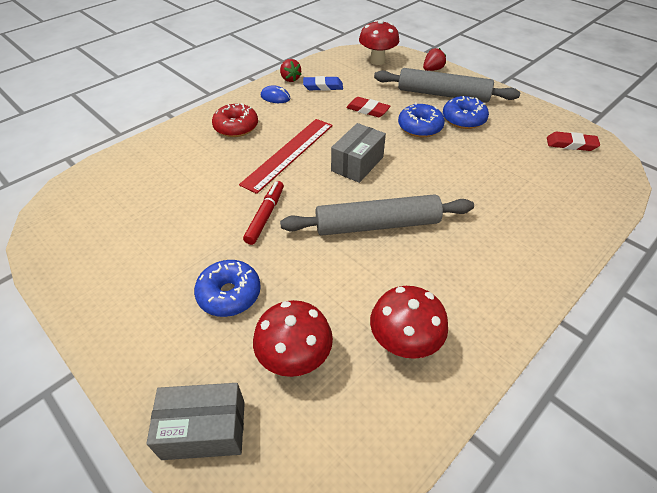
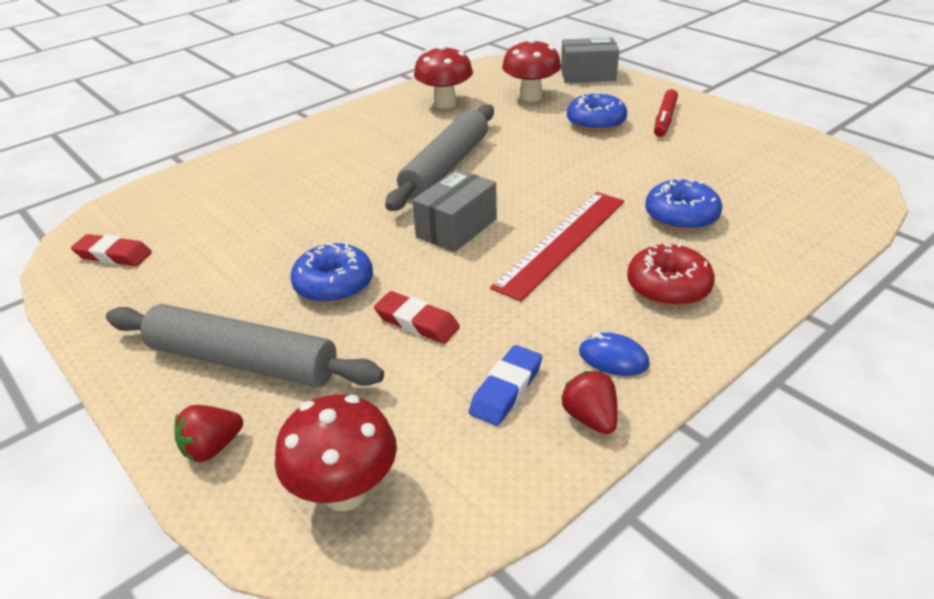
camera: 175 degrees left, 10 degrees down
(265, 216) = (578, 173): red marker -> red marker (664, 119)
(323, 86) = (506, 389): blue eraser -> blue eraser turned 60 degrees counterclockwise
(377, 224) = (446, 167): grey rolling pin -> grey rolling pin turned 60 degrees counterclockwise
(463, 119) = (245, 300): blue donut -> blue donut (681, 216)

